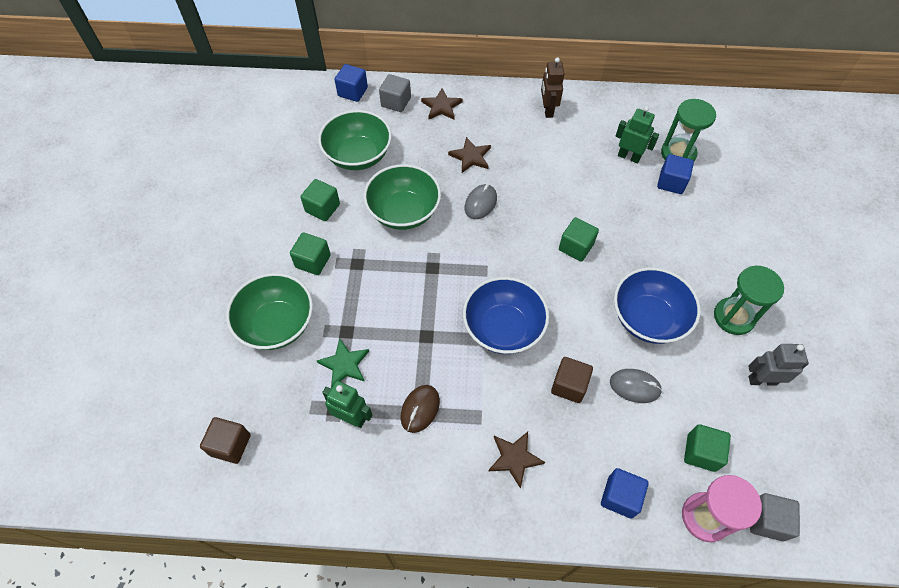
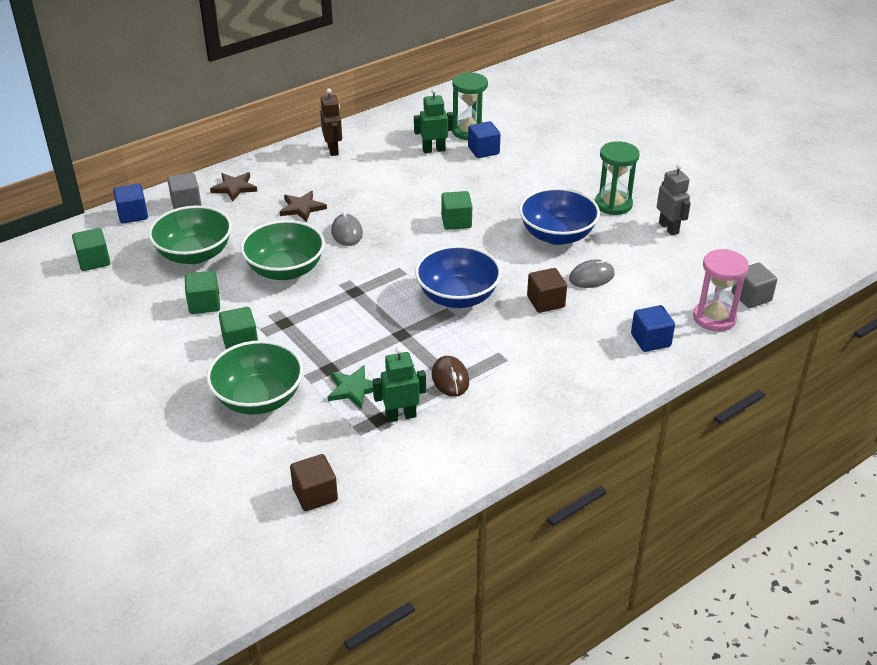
camera: 40 degrees left, 20 degrees down
(514, 458) = (555, 363): brown star -> none
(547, 110) = (333, 150): brown robot -> brown robot turned 150 degrees counterclockwise
(701, 452) = (674, 287): green cube -> green cube (94, 261)
(762, 380) = (669, 228): grey robot -> grey robot turned 105 degrees clockwise

